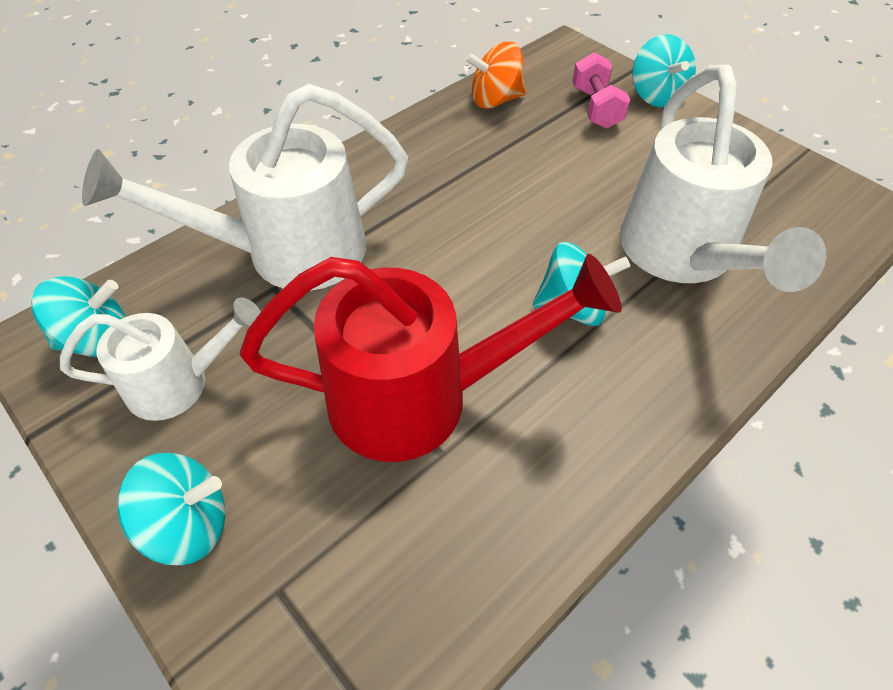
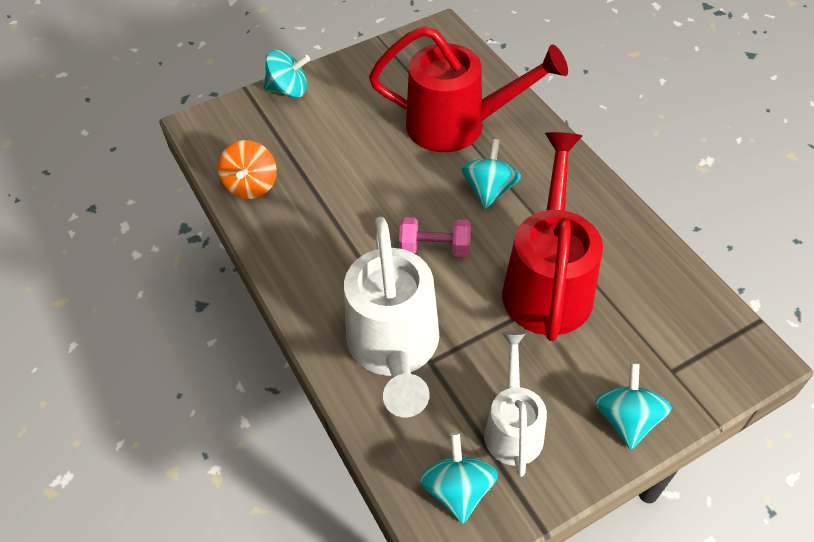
camera: 75 degrees left, 0 degrees up
(596, 108) = (289, 127): pink dumbbell -> pink dumbbell (435, 248)
(682, 256) = (458, 125): white watering can -> red watering can

